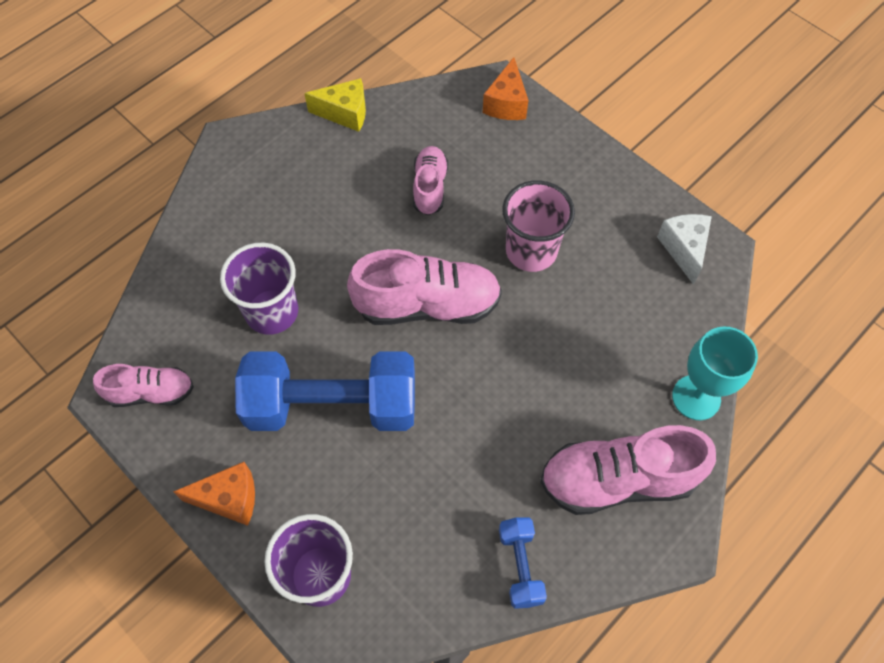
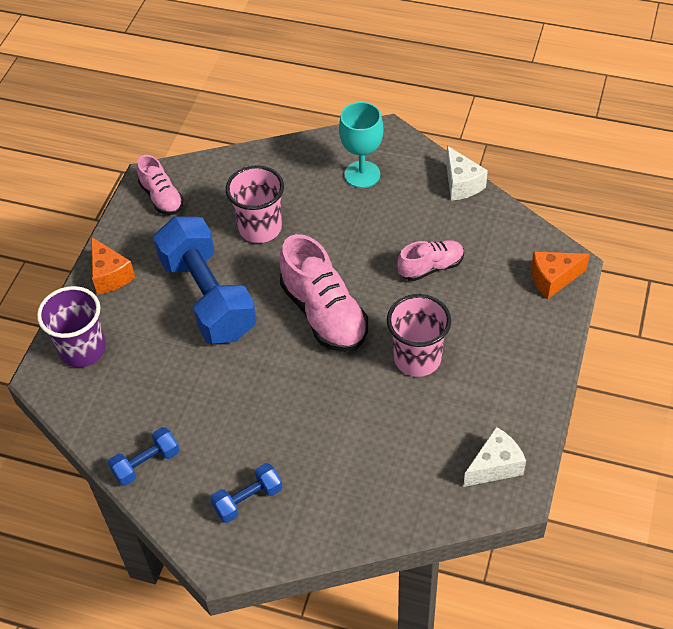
camera: 65 degrees right, 10 degrees down
(272, 312) = (260, 228): purple cup -> pink cup
(345, 113) = (461, 184): yellow cheese -> white cheese
(617, 480) = (248, 500): pink shoe -> blue dumbbell
(696, 397) = (353, 528): turquoise goblet -> turquoise goblet (362, 174)

